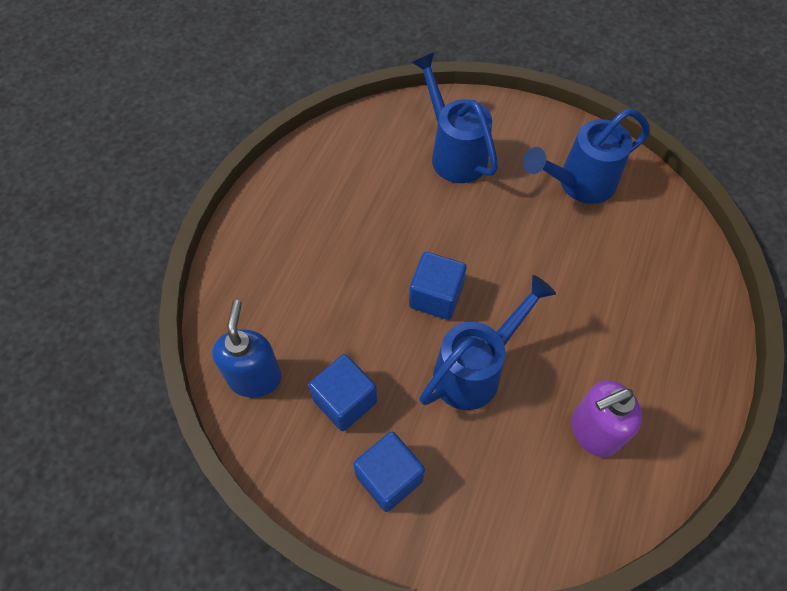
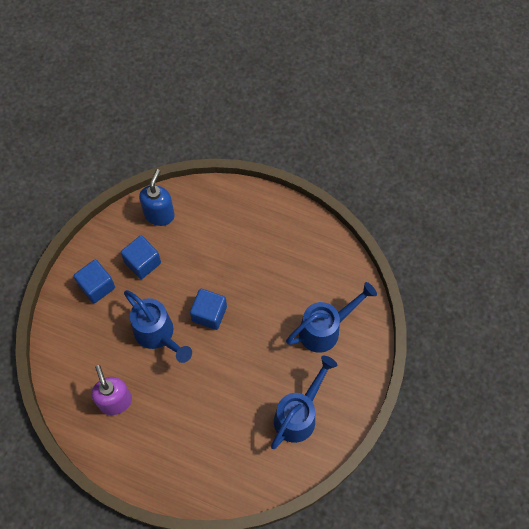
camera: 90 degrees right, 5 degrees up
(255, 377) = (159, 215): blue soap dispenser -> blue soap dispenser turned 75 degrees counterclockwise
(578, 184) = (299, 414): blue watering can -> blue watering can turned 60 degrees clockwise

